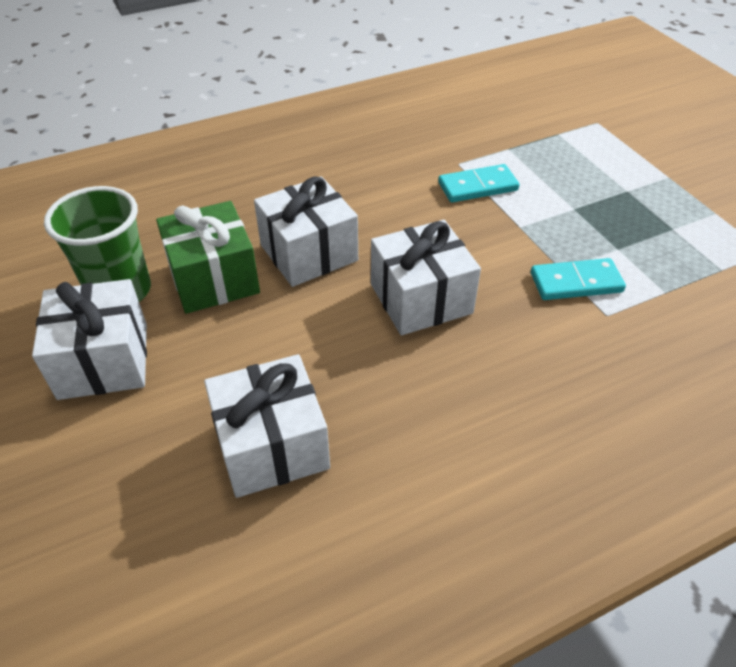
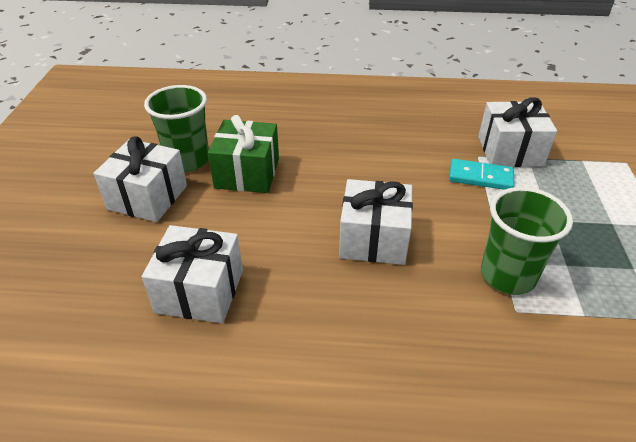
camera: 30 degrees right, 5 degrees down
(308, 252) = (320, 179): white gift -> white gift (510, 151)
(576, 282) = (507, 276): turquoise domino -> green cup

